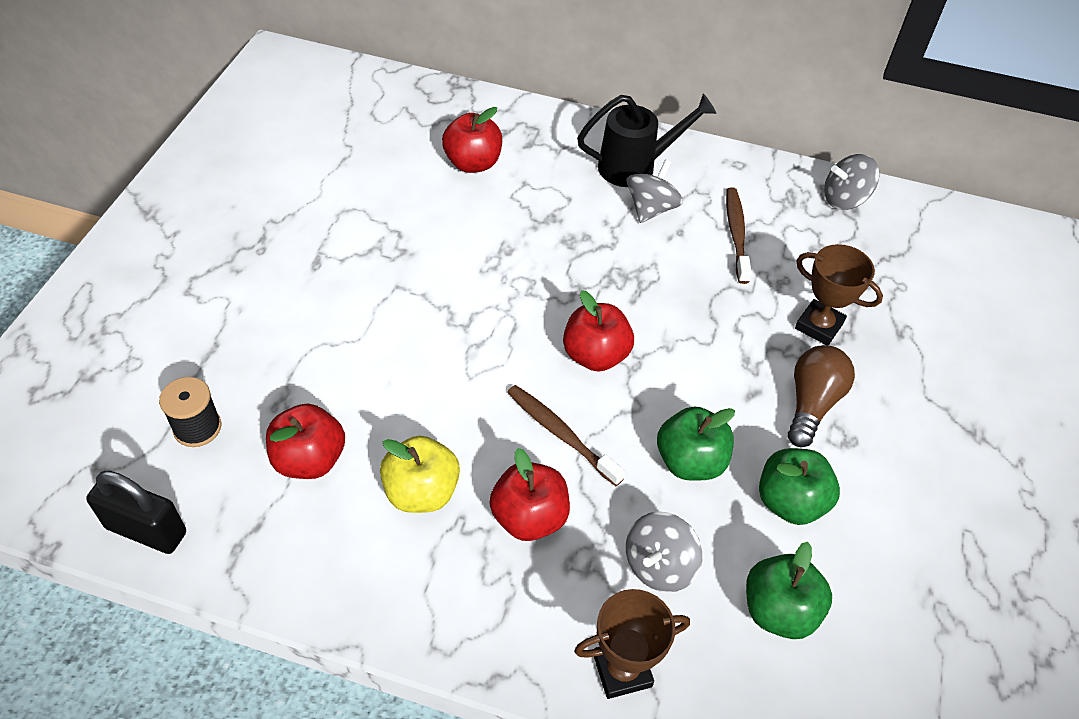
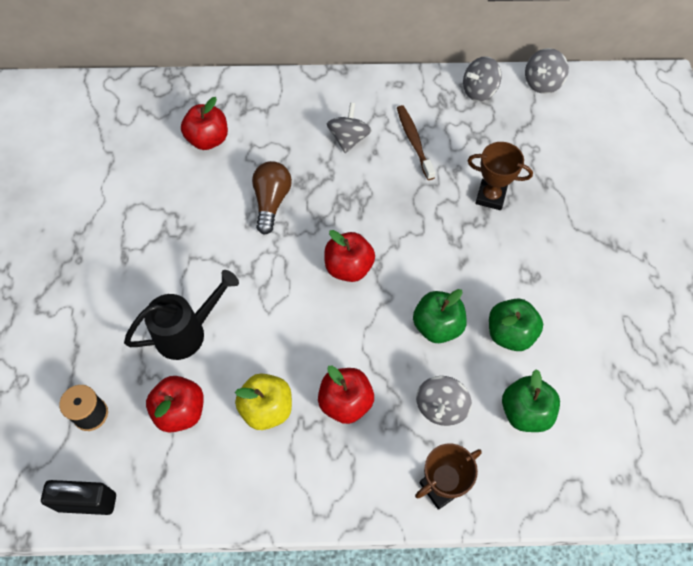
camera: 15 degrees left, 10 degrees up
(560, 434) = (345, 334): brown toothbrush -> none
(635, 167) = (326, 107): black watering can -> black watering can (187, 332)
(811, 404) = (503, 257): brown light bulb -> brown light bulb (271, 202)
(935, 212) = (542, 83): none -> grey spinning top

